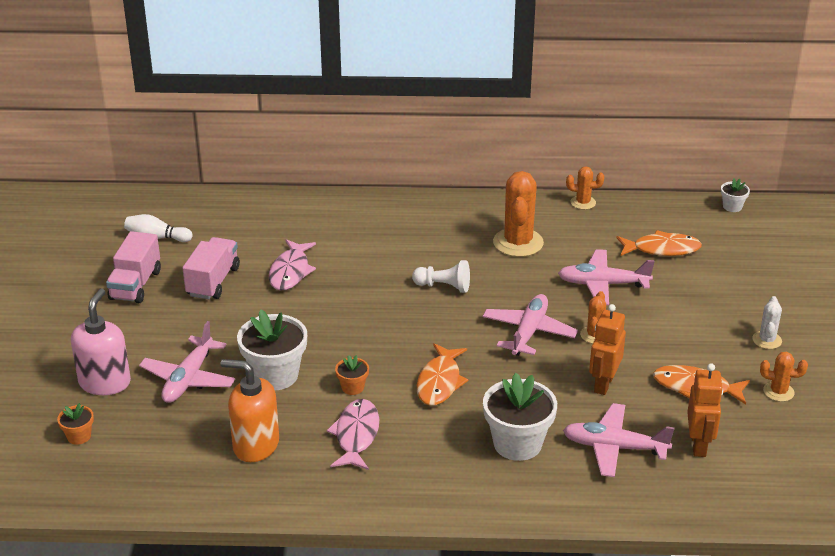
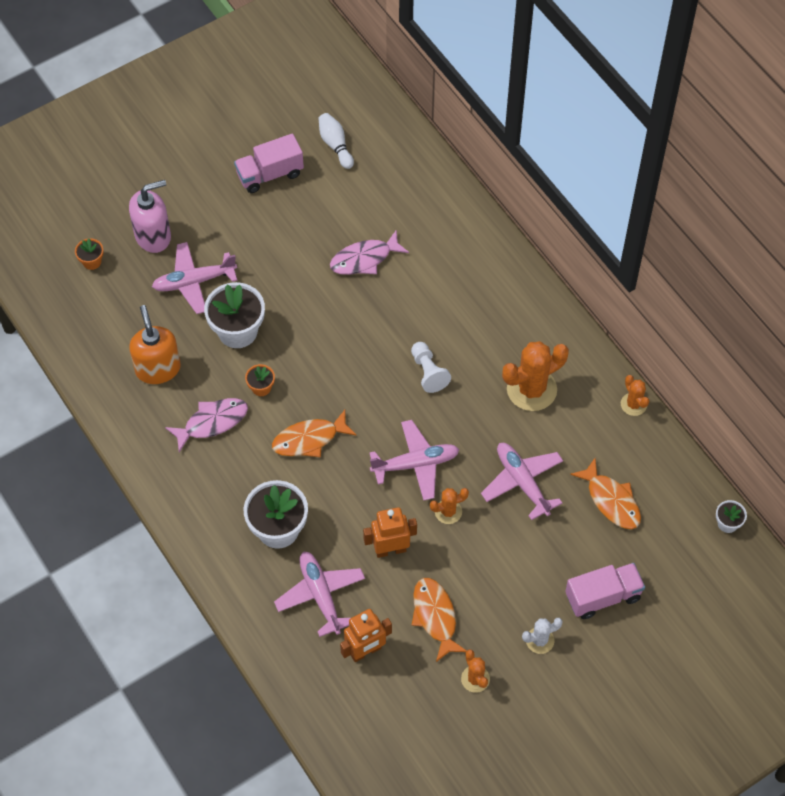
camera: 55 degrees right, 25 degrees up
(213, 282) = (312, 219): pink truck -> pink truck (603, 597)

